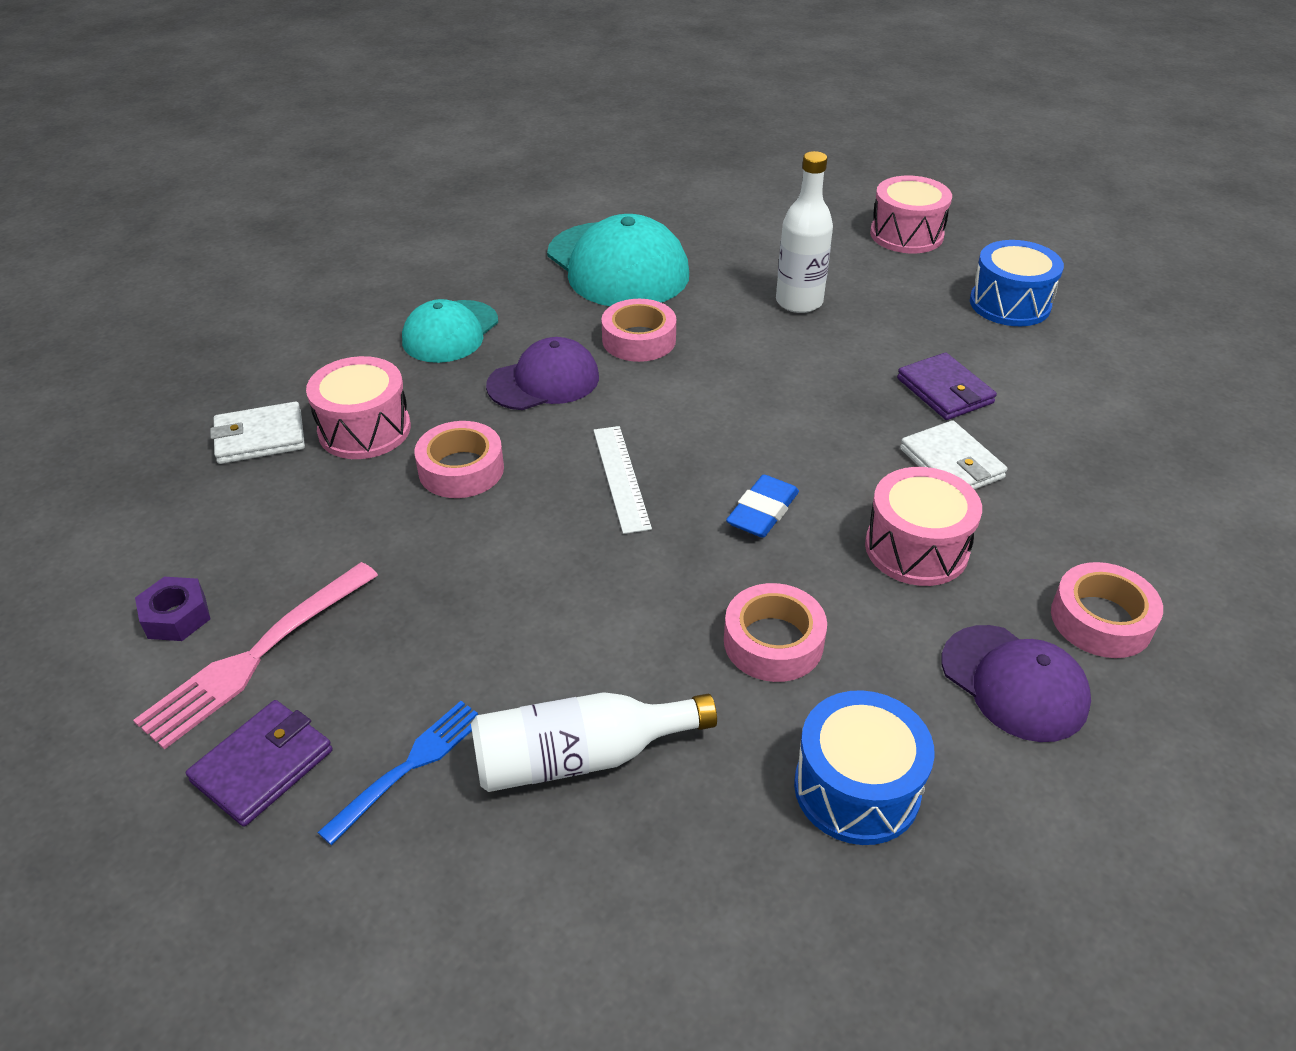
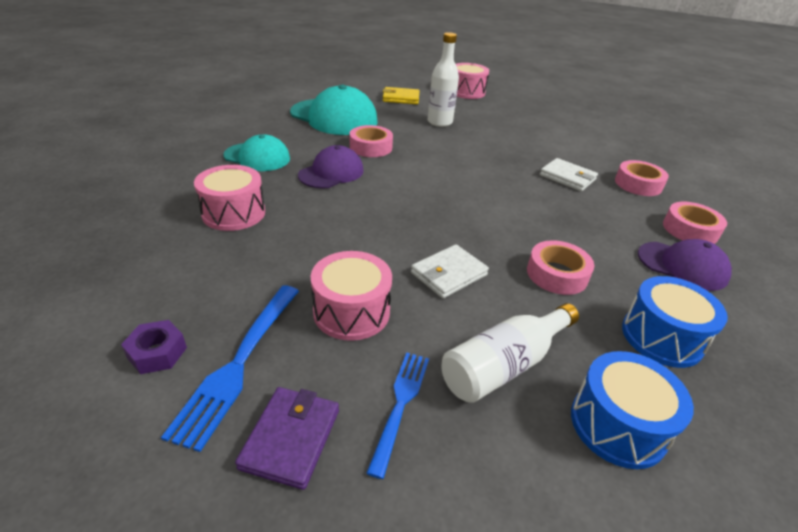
camera: 25 degrees left, 5 degrees down
(255, 657) = (238, 364): pink fork -> blue fork
(260, 437) = (160, 229): white wallet -> white wallet (449, 274)
(450, 332) = (257, 157): turquoise cap -> turquoise cap turned 75 degrees counterclockwise
(461, 469) = (312, 223): pink tape -> pink tape (638, 184)
(621, 478) = (411, 211): white ruler -> none
(762, 512) = (498, 214): blue eraser -> none
(764, 236) = (401, 98): none -> yellow wallet
(916, 548) = (585, 216): pink drum -> pink drum (351, 312)
(945, 391) = (538, 149): purple wallet -> none
(1009, 304) = (534, 113): blue drum -> blue drum (618, 425)

